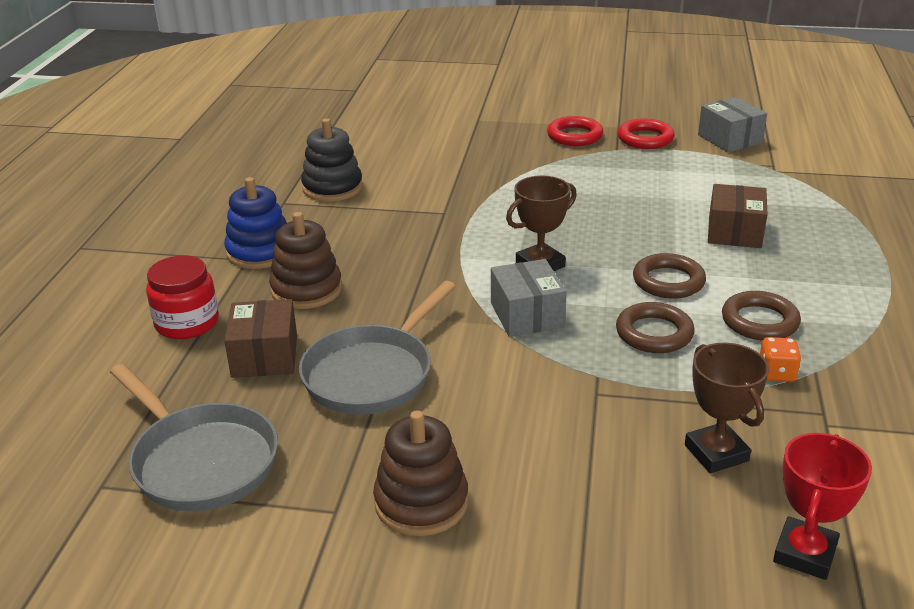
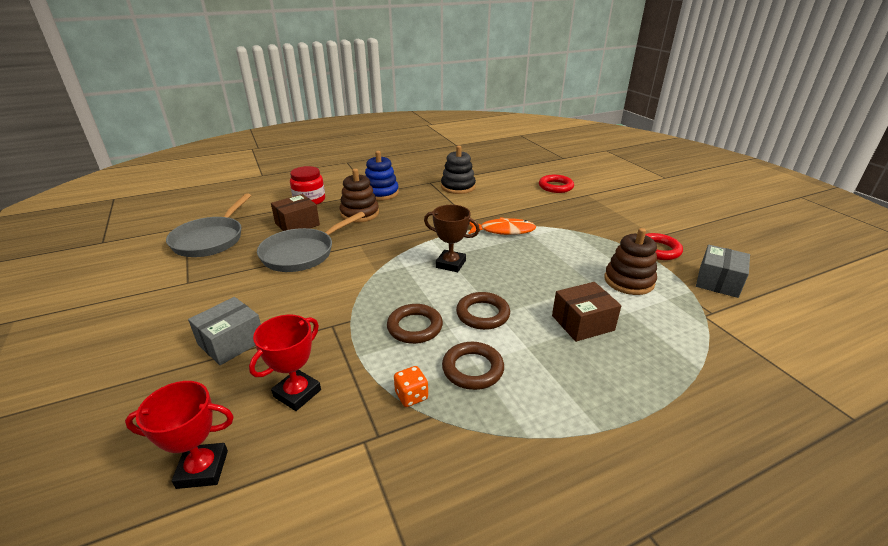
camera: 55 degrees right, 0 degrees up
(372, 373) = (302, 253): grey pan -> grey pan turned 45 degrees counterclockwise
(421, 502) = (202, 302): brown stacking toy -> brown stacking toy (629, 281)
(500, 202) = (503, 230): none -> orange fish
(527, 315) = (393, 277): grey box -> grey box (231, 342)
(574, 136) = (618, 226): red ring -> red ring (555, 186)
(716, 453) = (297, 393): brown trophy -> red trophy

